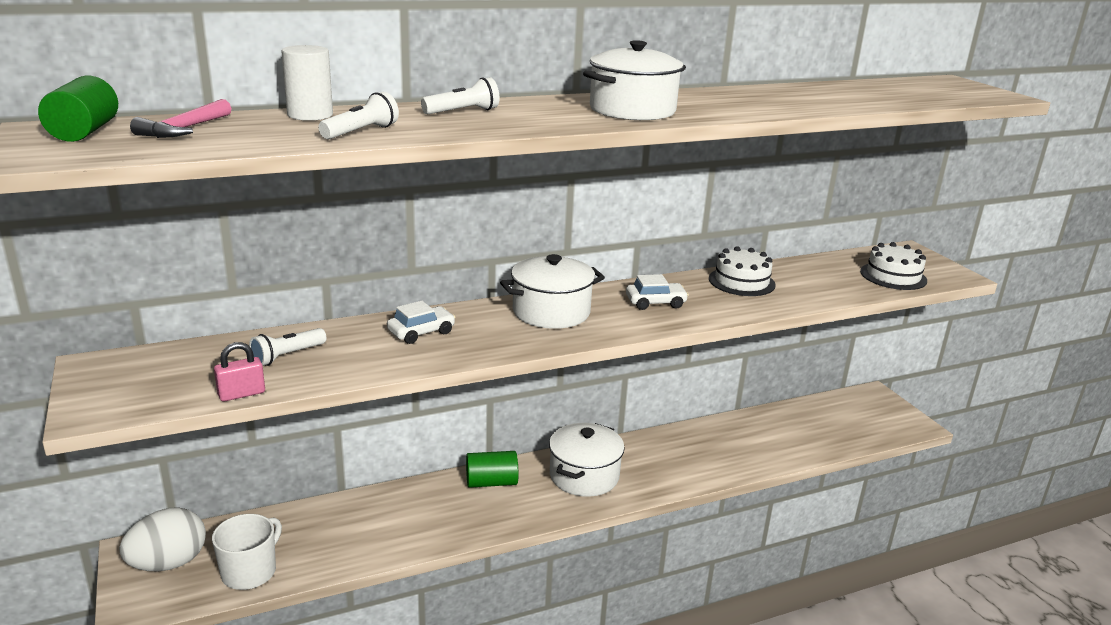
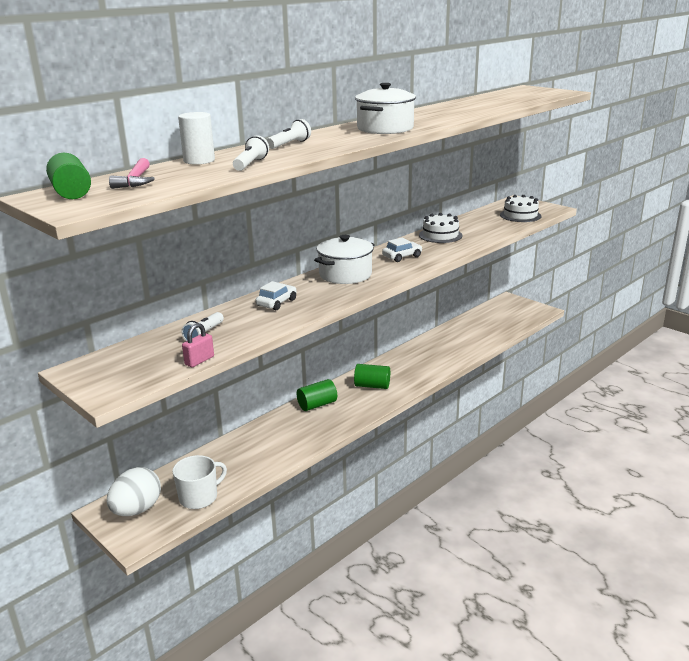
camera: 20 degrees left, 0 degrees up
(250, 571) = (199, 497): white mug -> white mug turned 45 degrees clockwise
(584, 476) = (372, 386): white pot -> green cylinder

